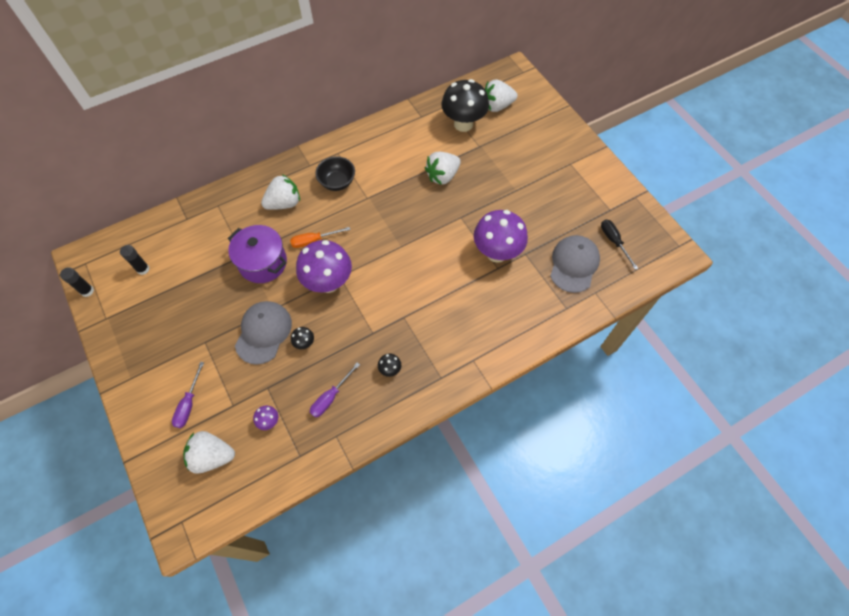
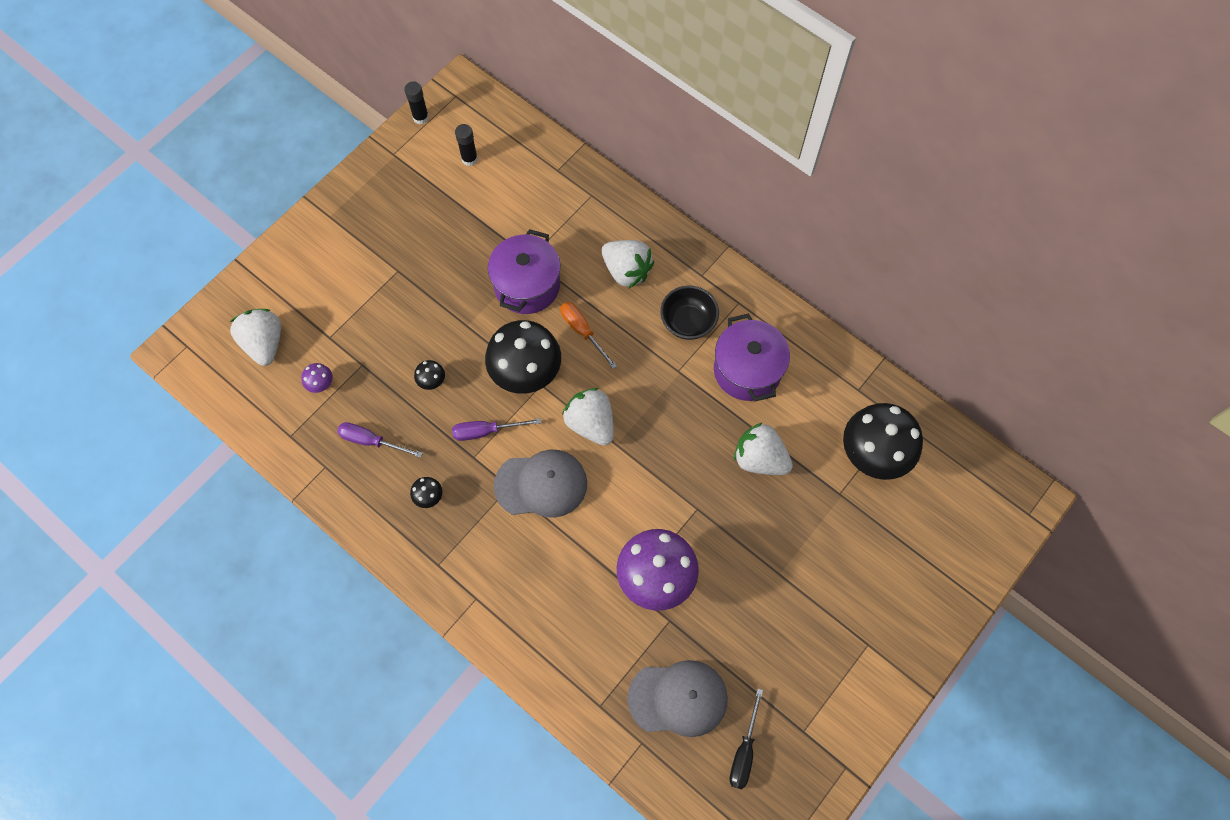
camera: 70 degrees right, 5 degrees up
(189, 404) = (317, 290): purple screwdriver -> purple screwdriver (486, 431)
(263, 332) = (431, 329): grey cap -> grey cap (541, 484)
(328, 283) = (526, 375): purple mushroom -> black mushroom
(384, 163) = (747, 370): none -> purple pot
(497, 106) = (934, 495): white strawberry -> white strawberry (591, 423)
(614, 241) = (744, 751): black screwdriver -> black screwdriver turned 150 degrees clockwise

